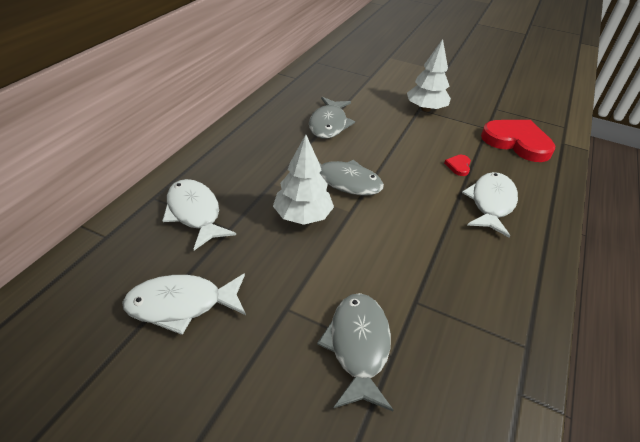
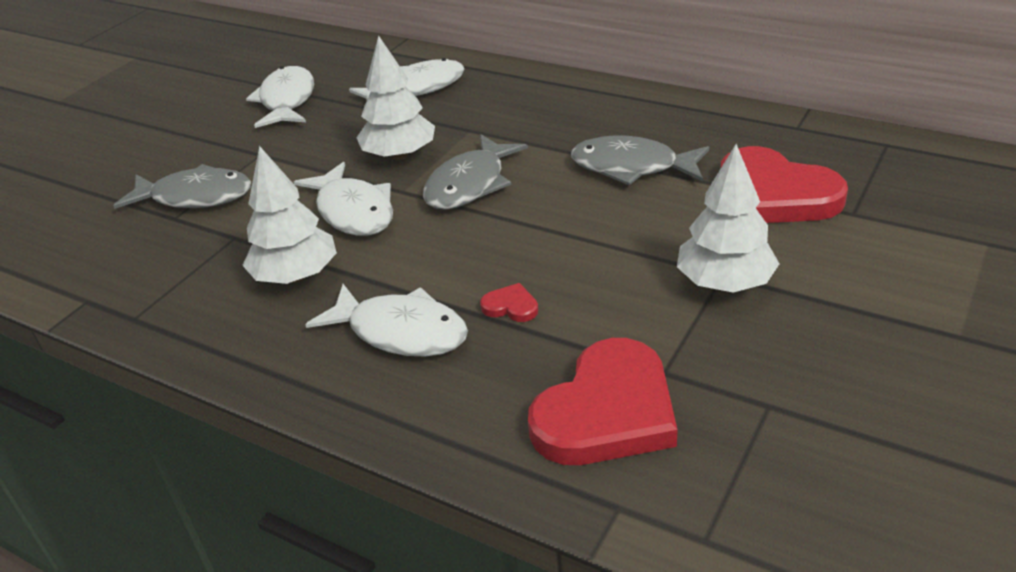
camera: 100 degrees right, 5 degrees down
(356, 90) = (775, 194): none -> red heart
(377, 234) = (353, 211): none -> white fish
(454, 255) = (296, 276): none -> white tree

